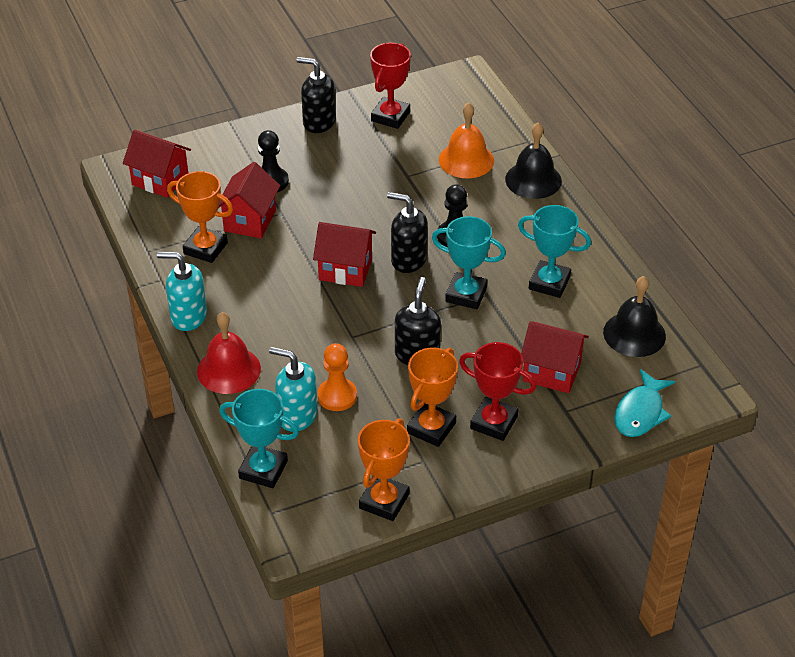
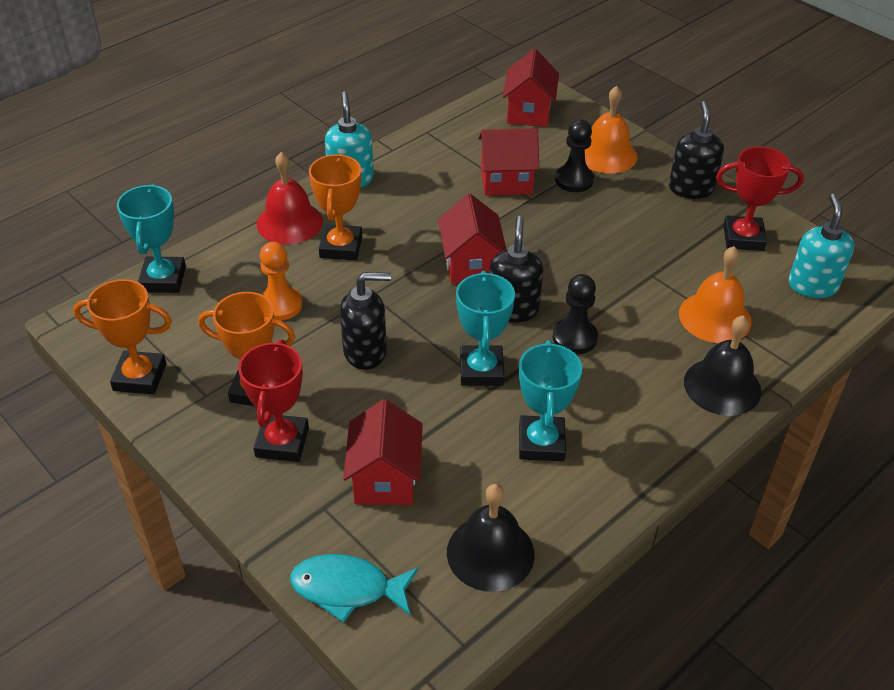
camera: 70 degrees right, 0 degrees up
(205, 248) = (450, 164): orange trophy -> orange trophy (341, 247)
(248, 153) = (606, 154): none -> orange bell
(297, 415) = (243, 283): turquoise soap dispenser -> turquoise soap dispenser (812, 285)

